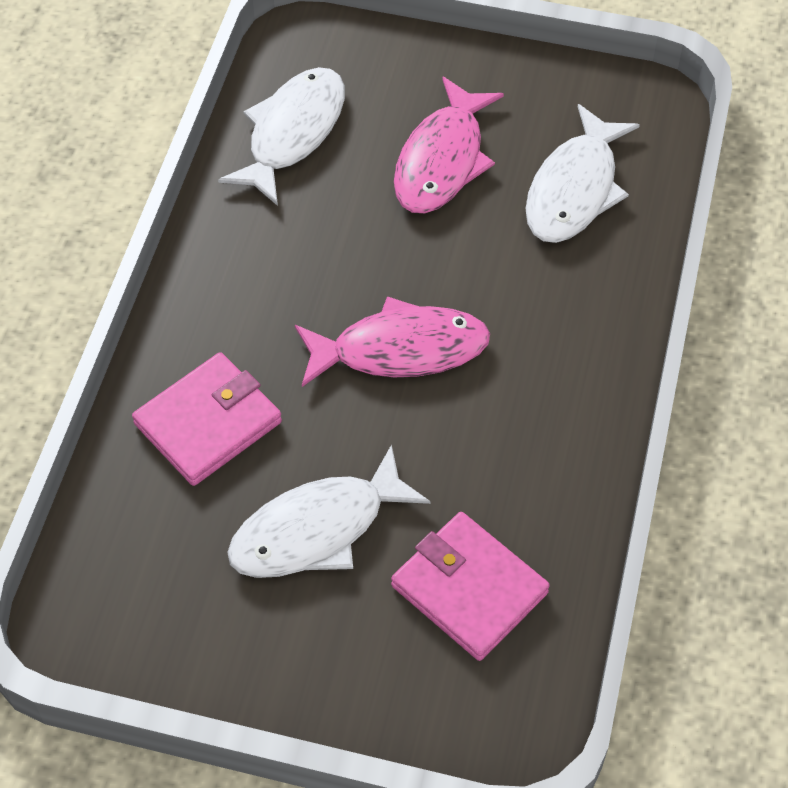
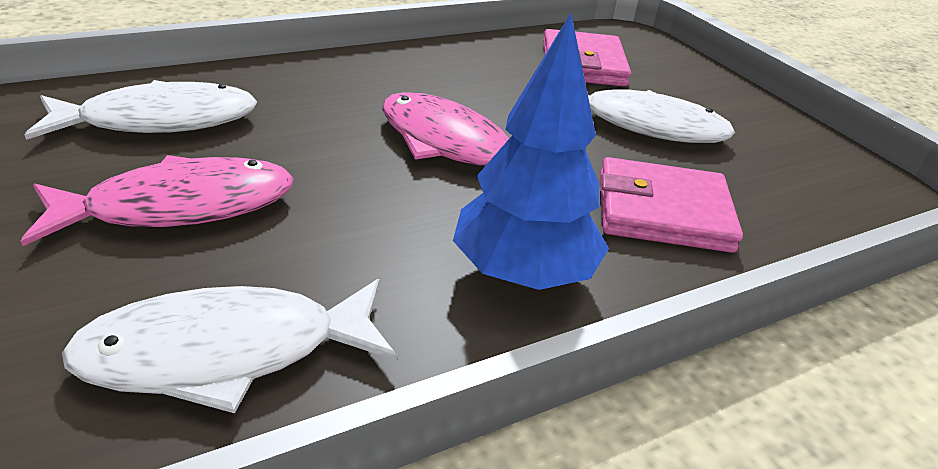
camera: 135 degrees left, 20 degrees down
(230, 288) = (523, 274): none -> blue tree

